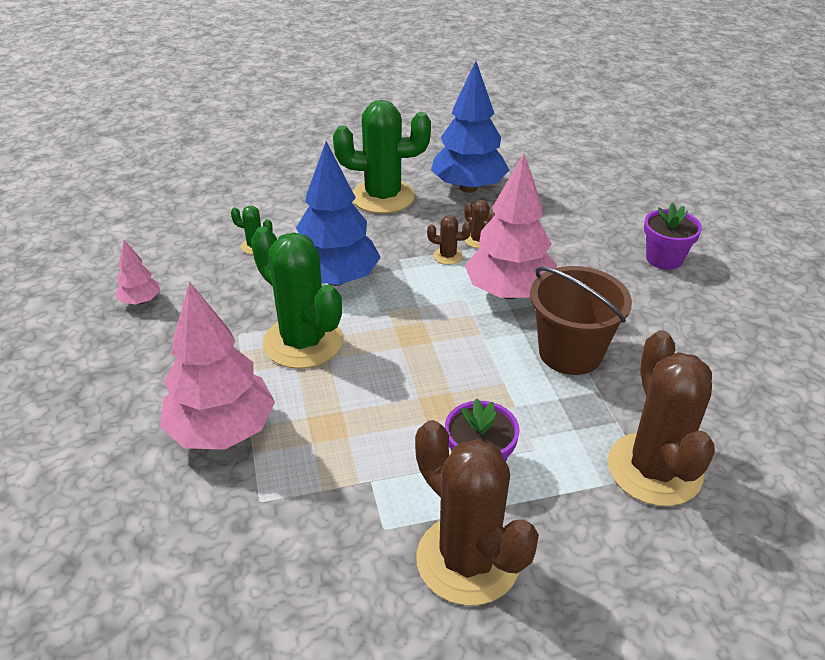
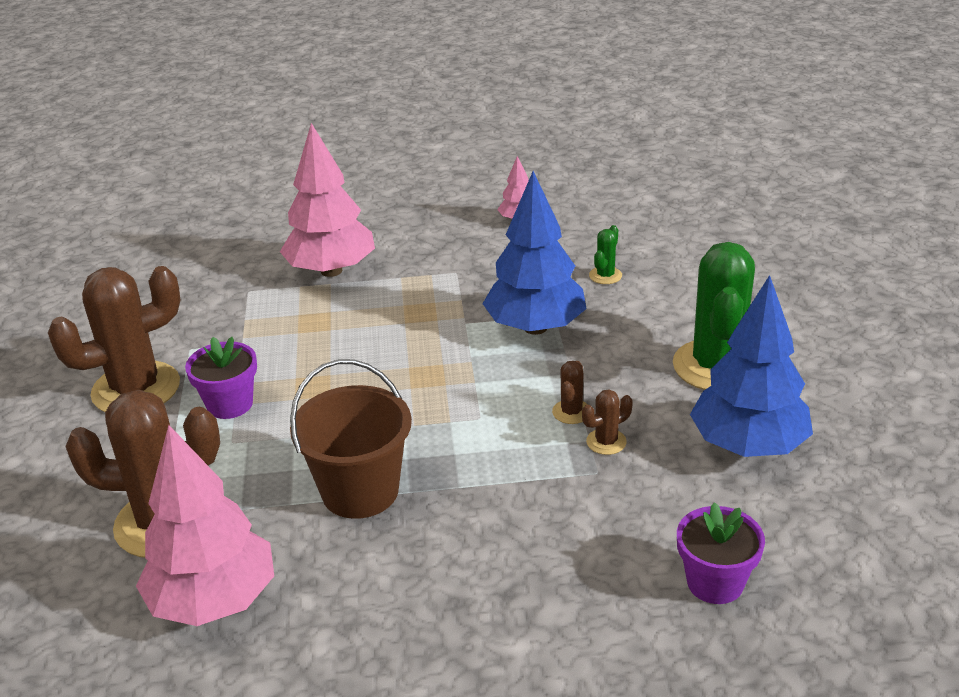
camera: 100 degrees right, 5 degrees down
(303, 342) = (433, 308): green cactus -> none
(509, 292) = (486, 456): pink tree -> pink tree (214, 601)
(664, 259) = (540, 633): purple flower pot -> purple flower pot (715, 582)

